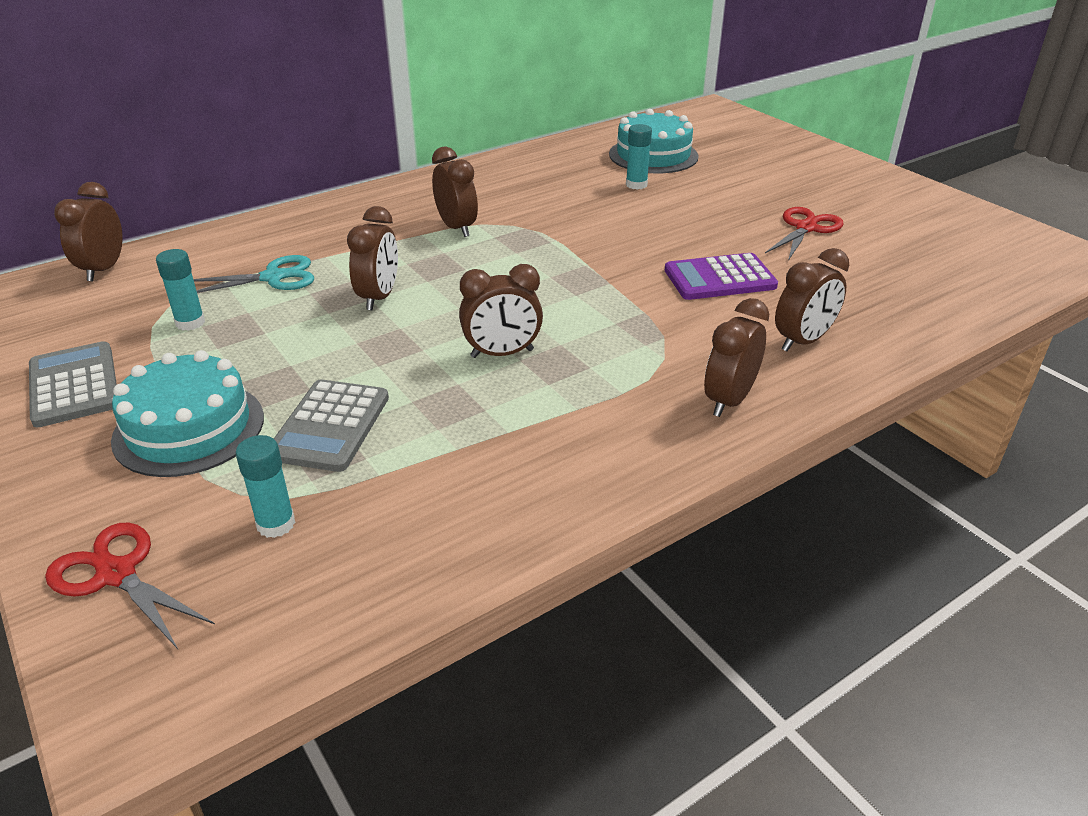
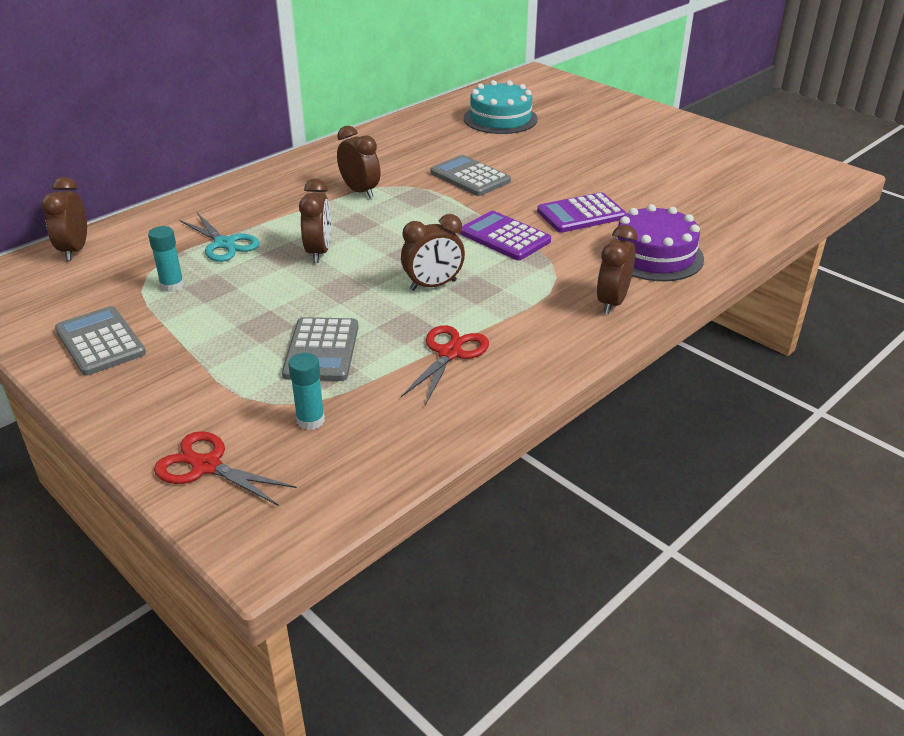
camera: 10 degrees left, 0 degrees up
(189, 428) = (211, 363): turquoise cake -> none
(273, 277) = (224, 244): turquoise scissors -> turquoise scissors turned 75 degrees clockwise
(594, 221) = (470, 177): none -> grey calculator
(613, 299) = (505, 237): none -> purple calculator
(636, 185) = (494, 144): turquoise glue stick -> none
(803, 341) = (654, 255): brown clock -> purple cake
(806, 228) = (636, 169): red scissors -> red scissors (450, 353)

